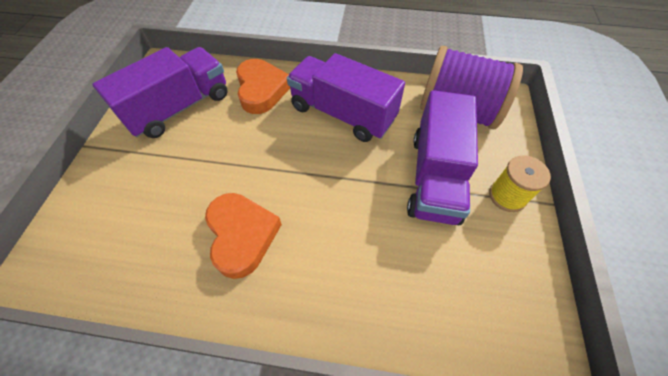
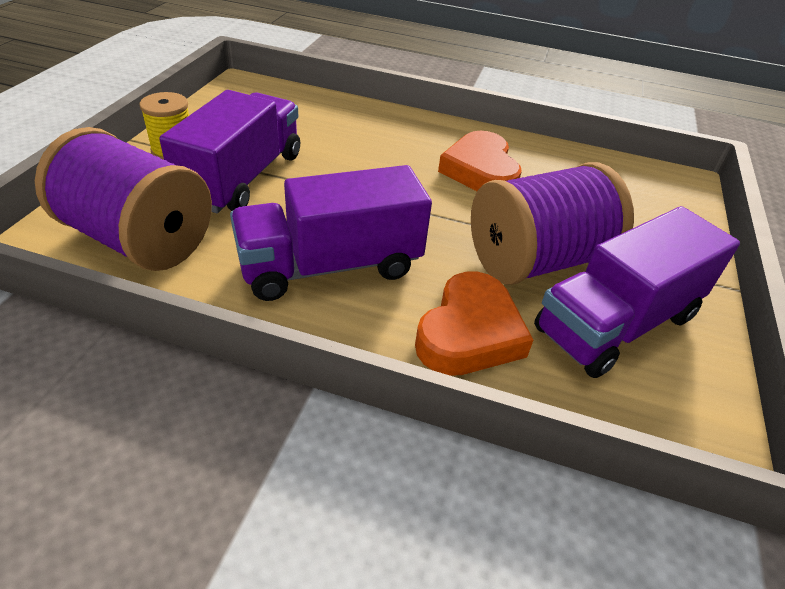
camera: 175 degrees left, 15 degrees down
(214, 142) = (536, 260): none -> purple spool
(261, 90) = (469, 333): orange heart -> orange heart turned 150 degrees counterclockwise
(342, 114) = (330, 266): purple truck -> purple truck turned 120 degrees clockwise

